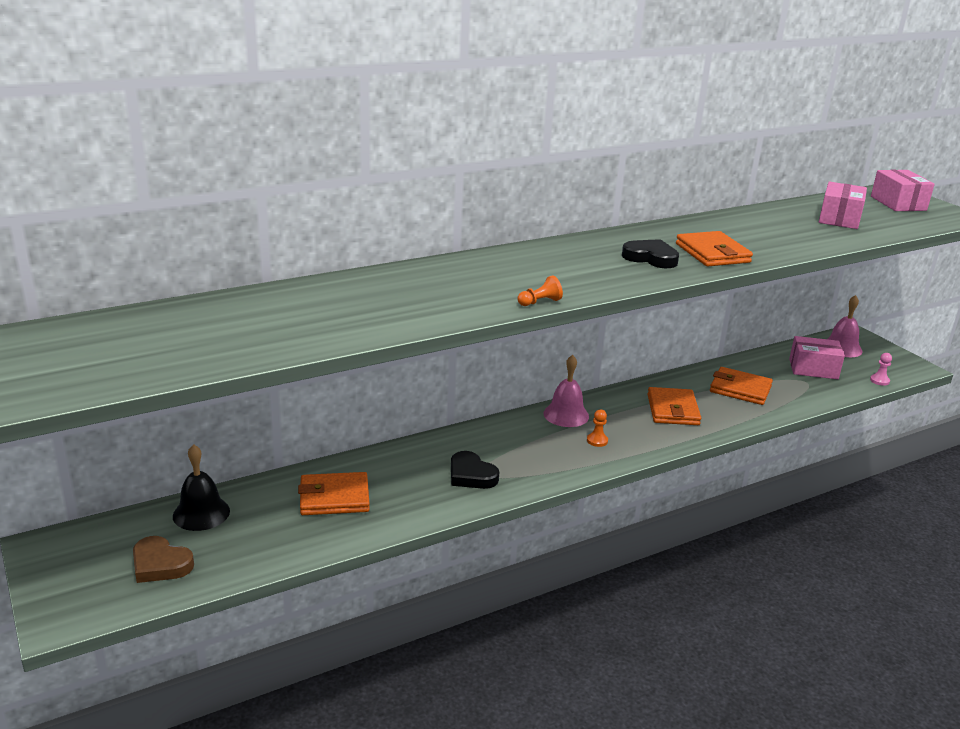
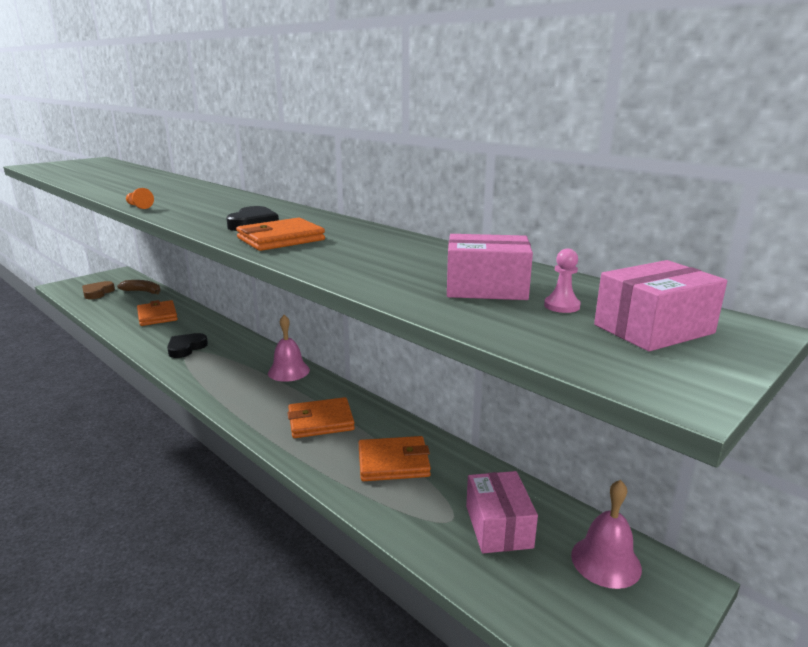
camera: 75 degrees right, 5 degrees down
(201, 513) = (143, 292): black bell -> brown banana
(597, 441) = (247, 388): orange pawn -> none
(740, 389) = (393, 462): orange wallet -> orange wallet turned 75 degrees clockwise
(879, 381) = (513, 607): pink pawn -> pink pawn (561, 306)

